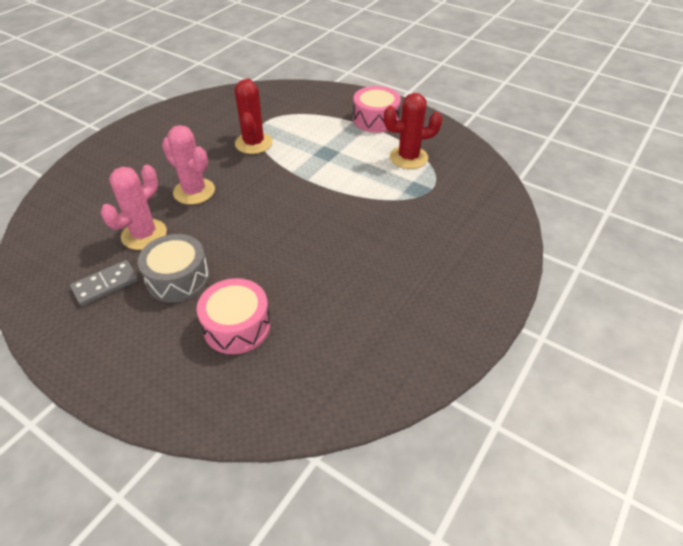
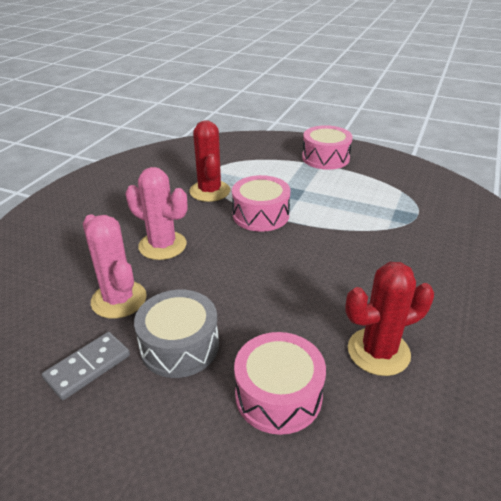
camera: 10 degrees left, 10 degrees down
(144, 234) = (119, 299): pink cactus -> pink cactus turned 60 degrees counterclockwise
(289, 172) = (260, 215): none -> pink drum
(408, 157) = (377, 188): red cactus -> red cactus (378, 351)

